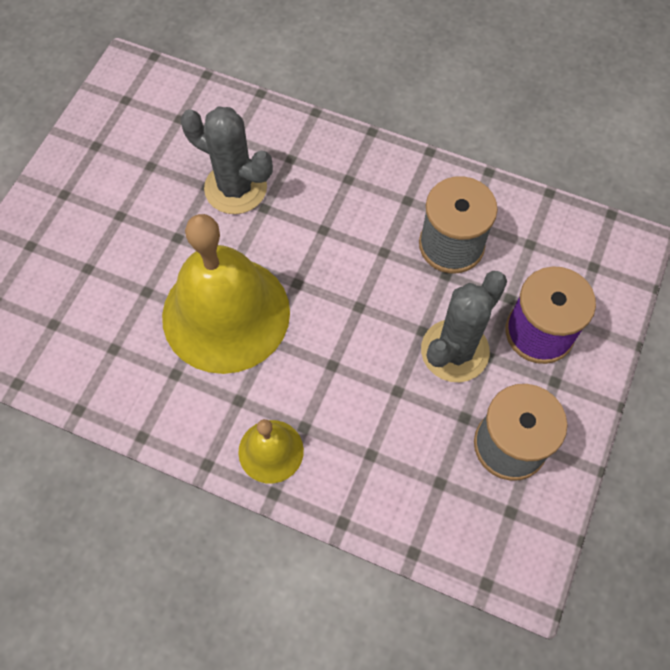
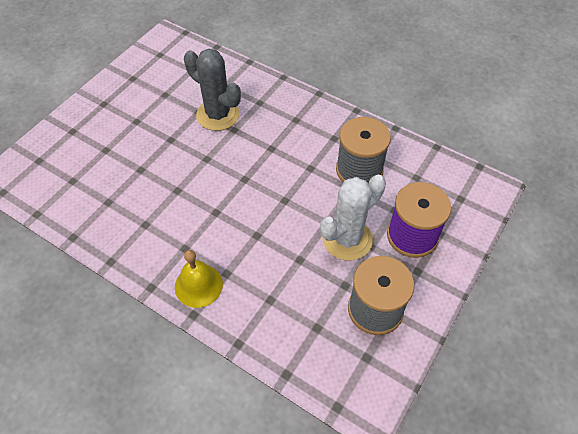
camera: 10 degrees right, 10 degrees down
(226, 314) = (190, 191): yellow bell -> none
(454, 351) = (347, 239): grey cactus -> white cactus

